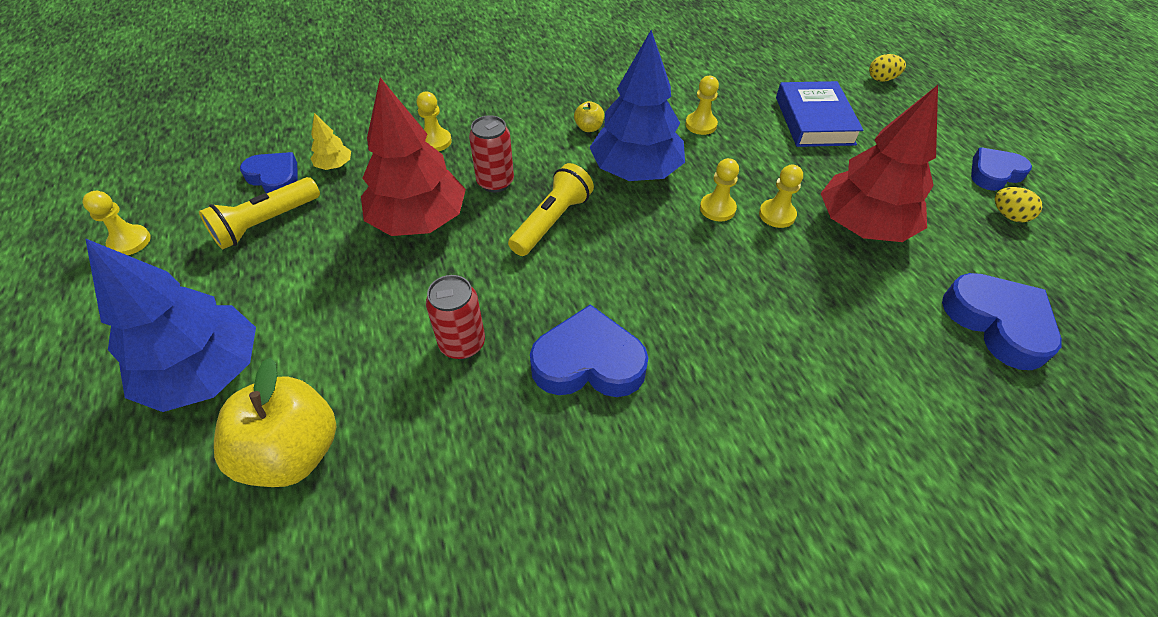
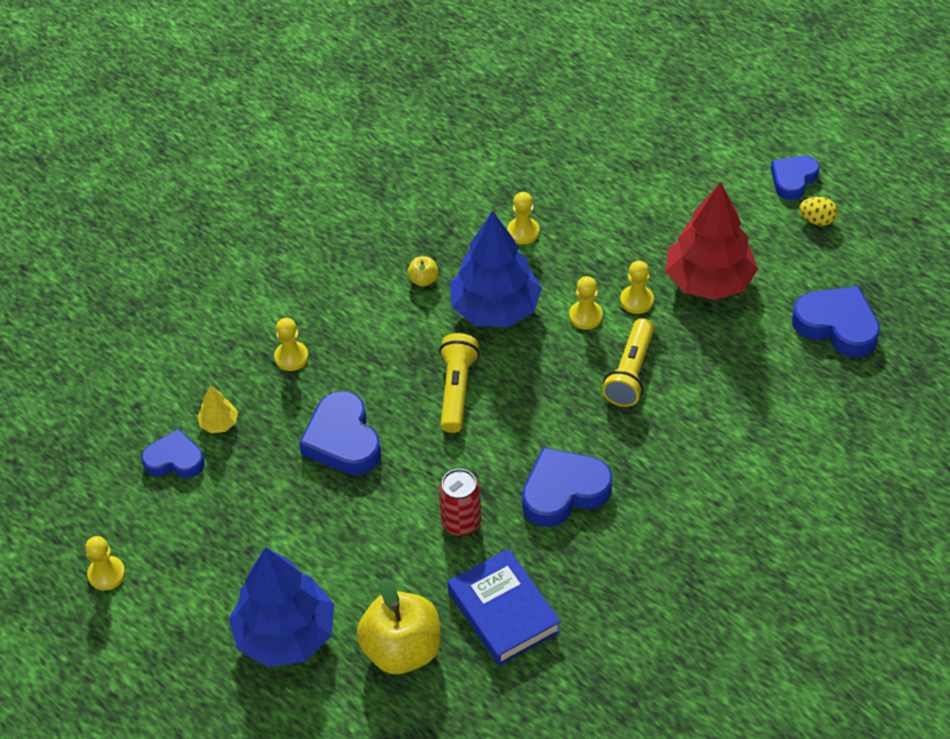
camera: 25 degrees left, 0 degrees up
(266, 223) = (211, 504): yellow flashlight -> yellow flashlight (630, 373)
(419, 220) = (343, 440): red tree -> blue heart
(495, 182) = (380, 374): red can -> none
(814, 120) = (621, 183): blue book -> blue book (503, 612)
(881, 79) = (660, 105): yellow egg -> none

